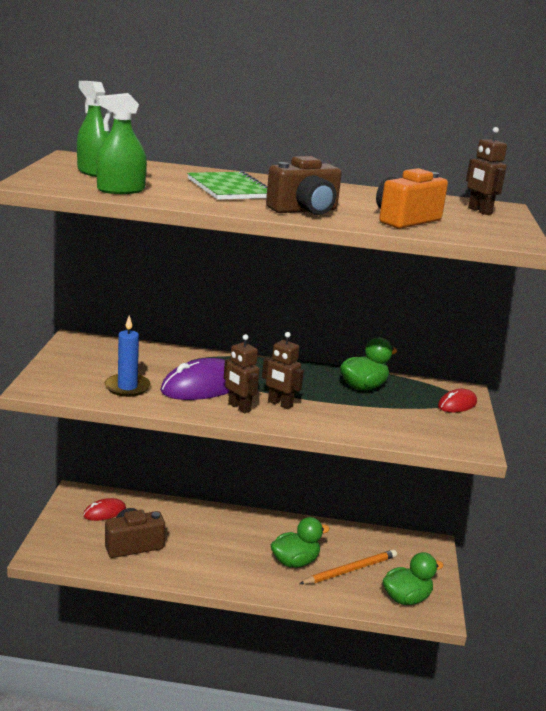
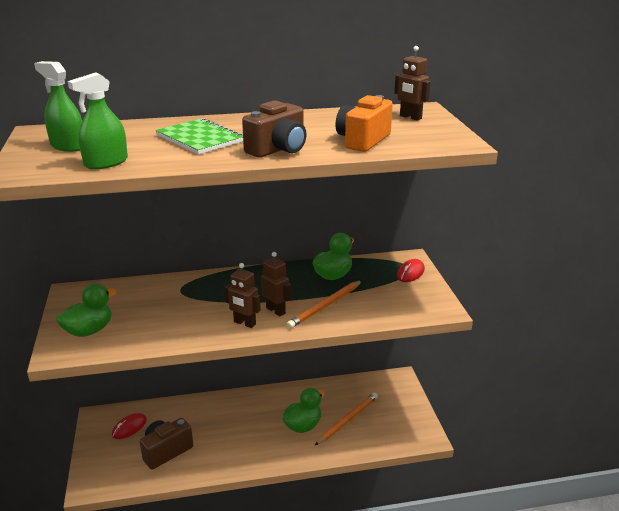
camera: 15 degrees left, 5 degrees up
(127, 387) = (140, 329): blue candle -> none
(202, 386) = (204, 310): purple mouse -> none
(280, 404) = (276, 310): brown robot -> brown robot turned 150 degrees counterclockwise
(338, 412) = (325, 306): none -> orange pencil
(406, 598) = (398, 431): green duck -> green duck (89, 330)

